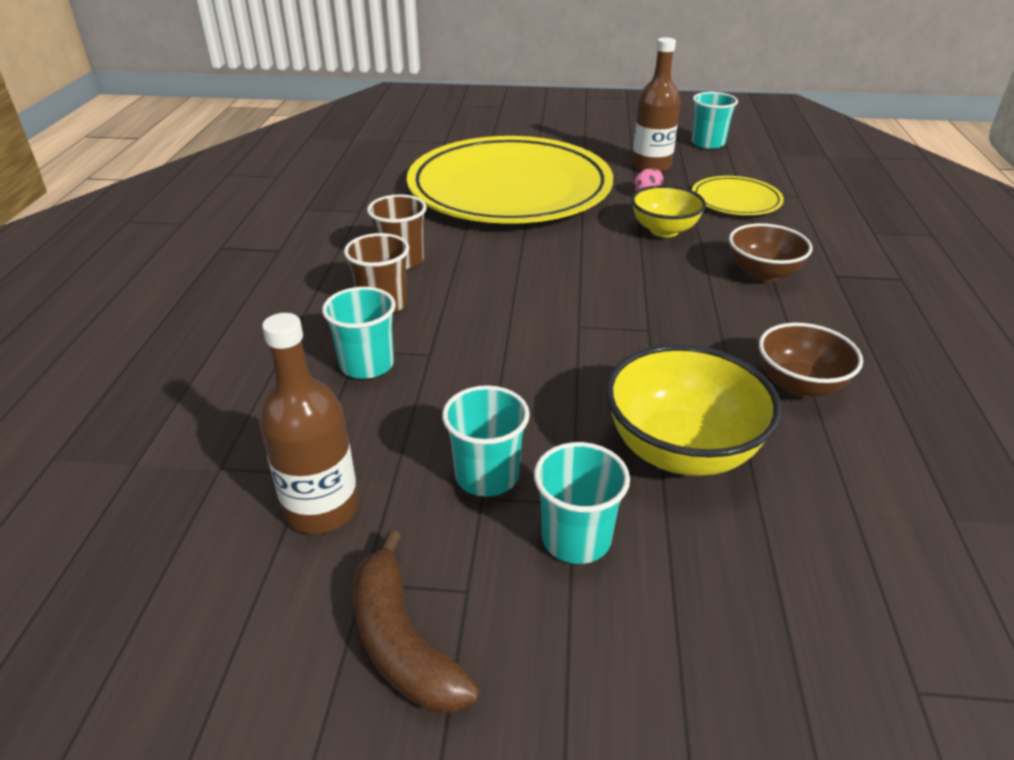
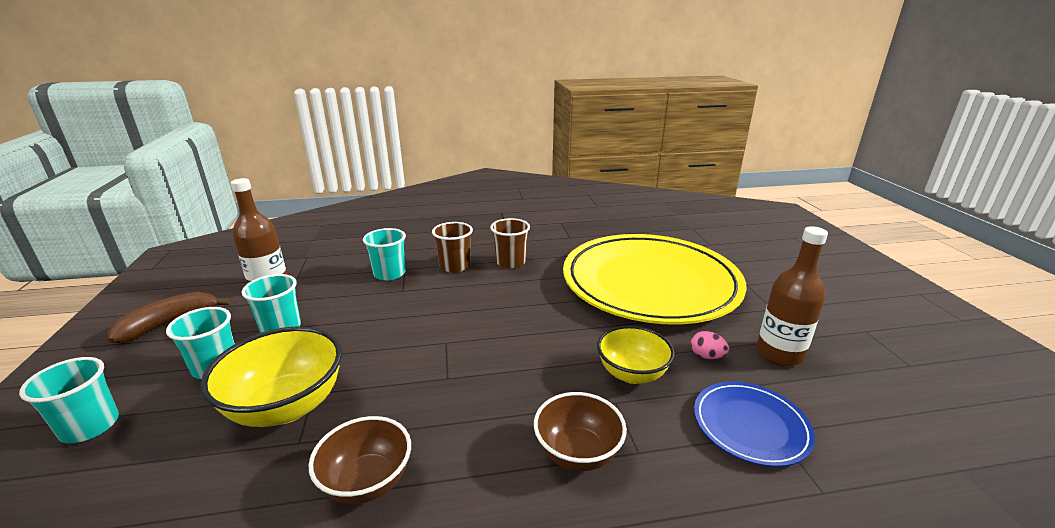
camera: 75 degrees right, 10 degrees down
(708, 143) = (904, 394): turquoise cup -> turquoise cup (90, 426)
(736, 200) = (750, 426): yellow plate -> blue plate

